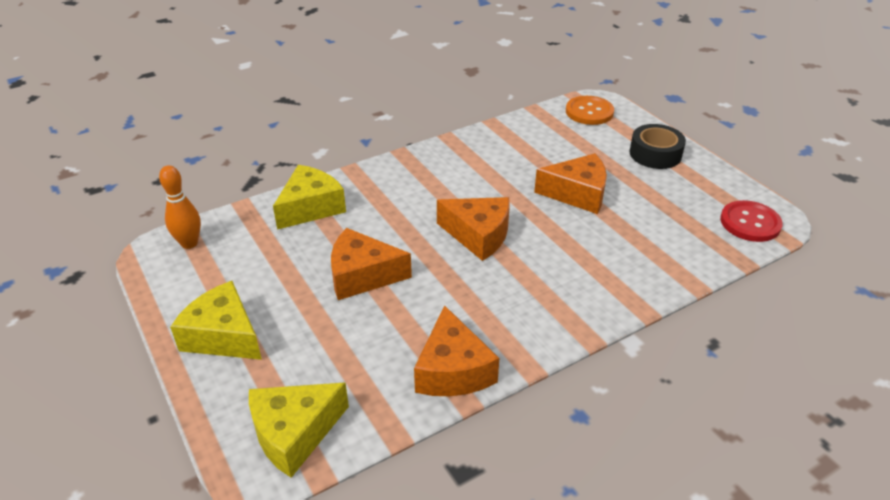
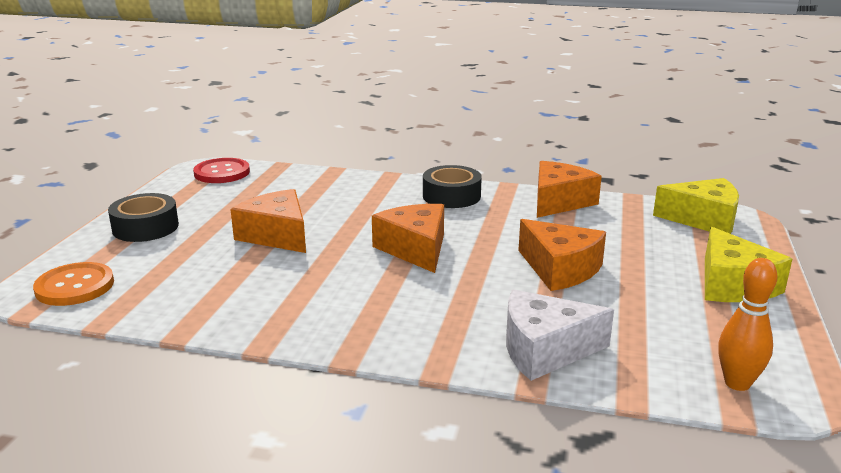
camera: 135 degrees left, 15 degrees down
(310, 207) = (545, 350): yellow cheese -> white cheese
(548, 313) = (451, 196): none -> black tape

